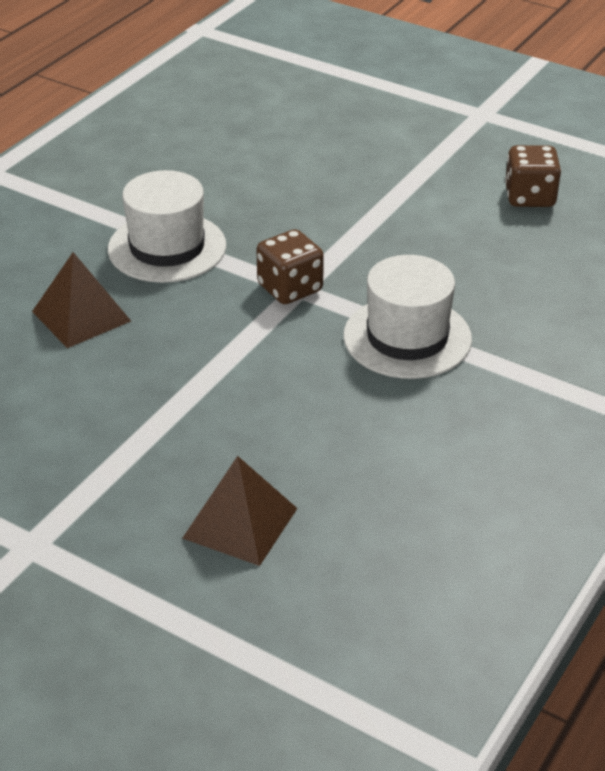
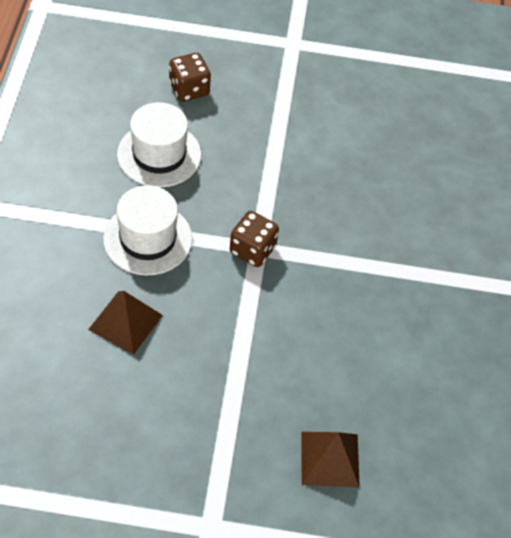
camera: 30 degrees left, 15 degrees up
(407, 337) = (350, 269): white hat -> white hat (159, 154)
(529, 197) = (363, 117): brown dice -> brown dice (189, 89)

